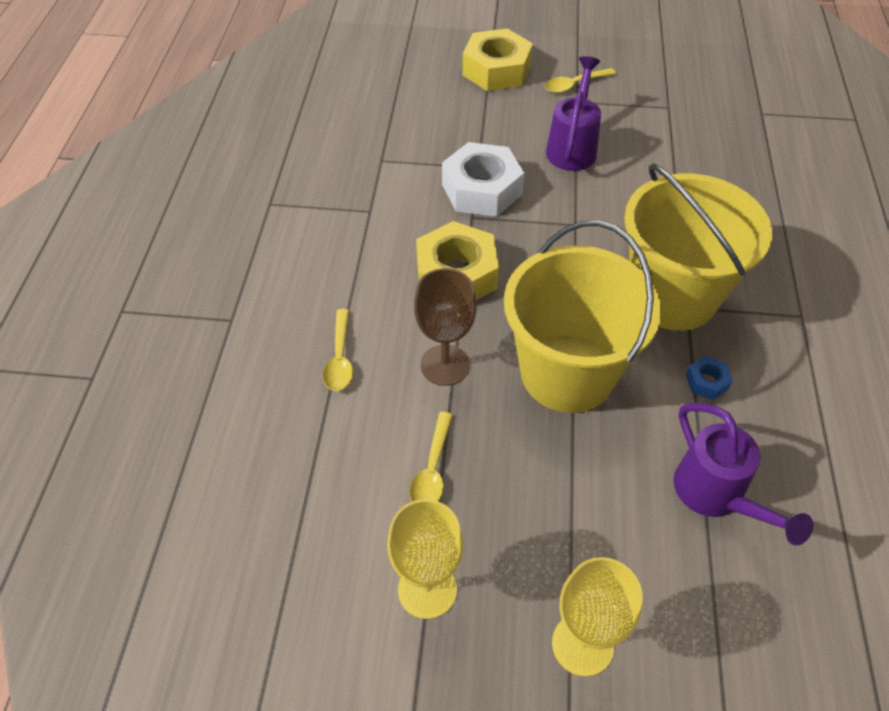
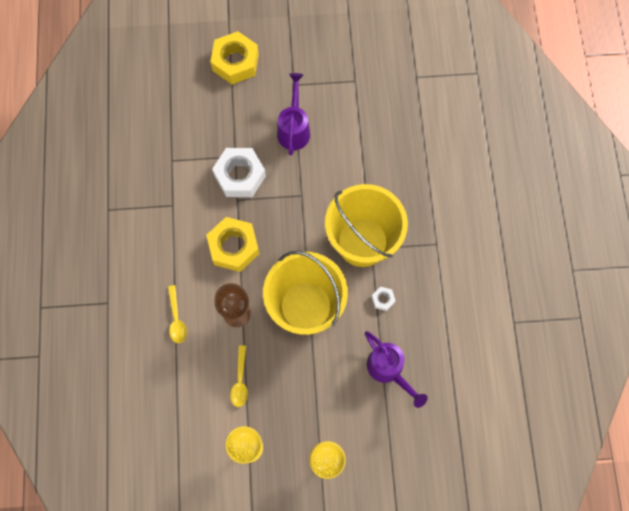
camera: 10 degrees left, 20 degrees up
(574, 85) = (290, 68): yellow spoon -> none
(706, 382) = (383, 299): blue nut -> white nut

